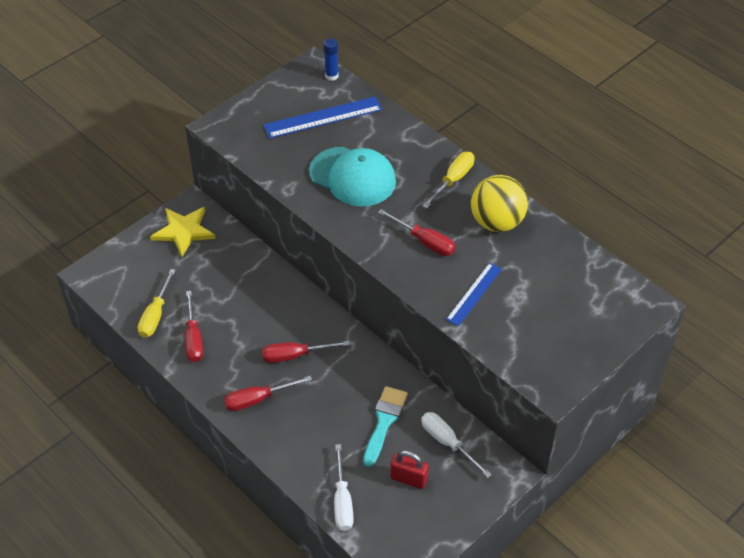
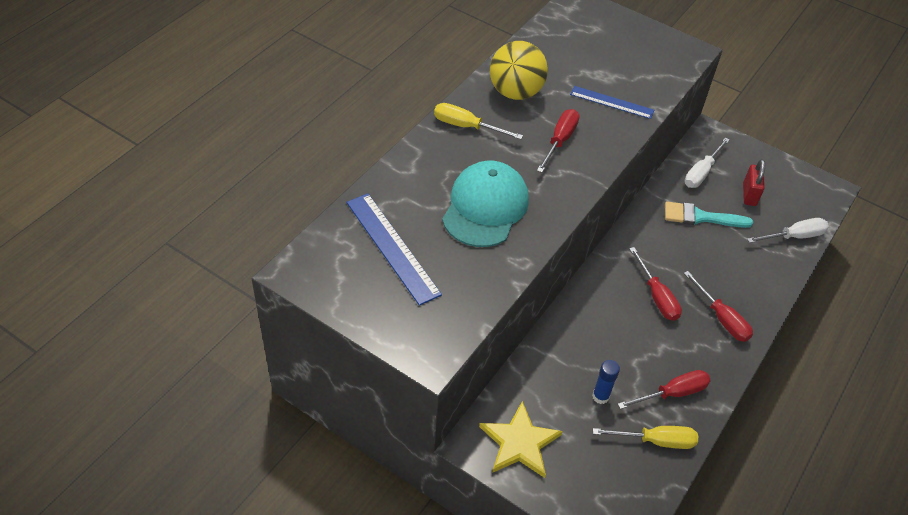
camera: 105 degrees left, 0 degrees up
(331, 76) = (312, 249): blue glue stick -> blue glue stick (600, 396)

